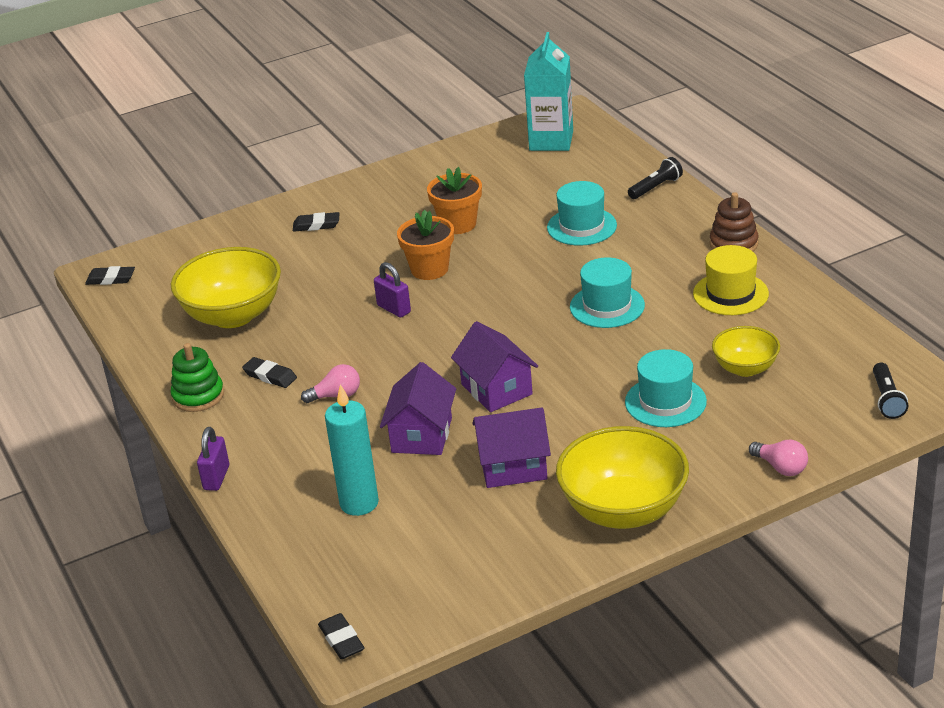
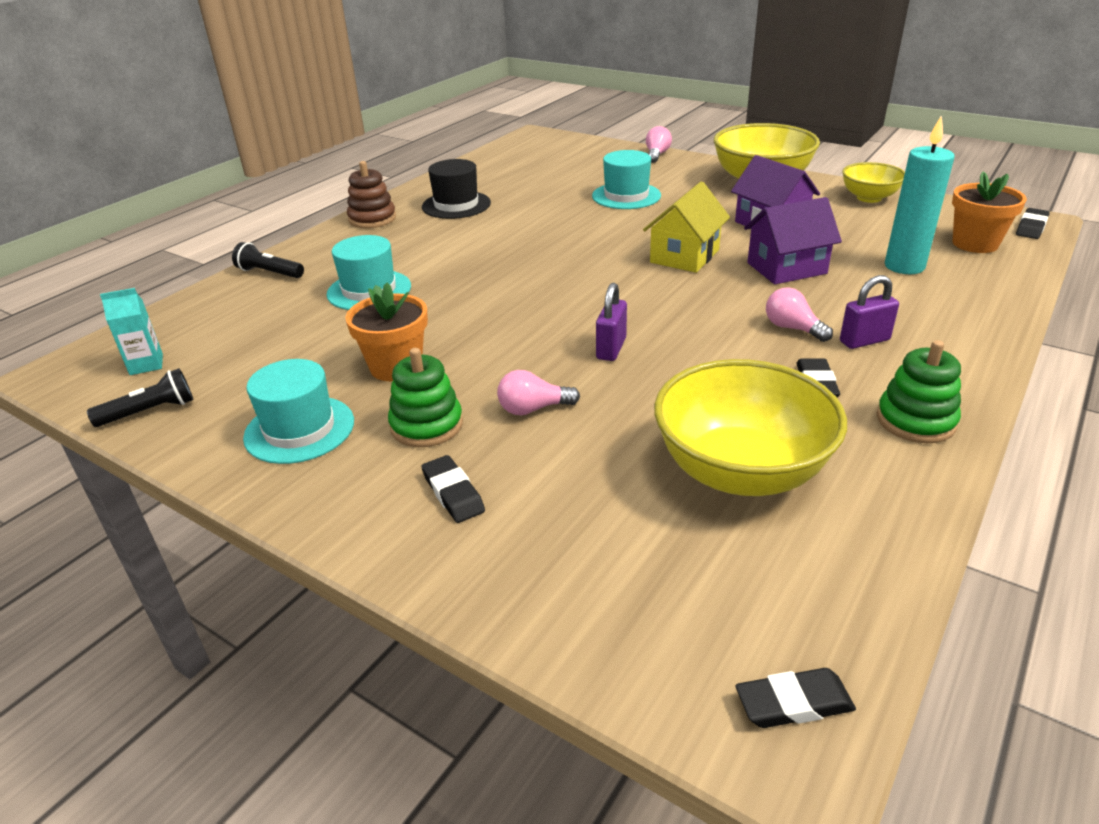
camera: 120 degrees left, 0 degrees up
(111, 279) = (793, 703): black eraser -> black eraser turned 75 degrees counterclockwise
(216, 478) = (998, 347): purple padlock -> purple padlock (864, 341)
(360, 263) = (533, 409): none -> pink light bulb
(383, 226) = (426, 425): none -> green stacking toy
(429, 269) = (512, 353): orange flower pot -> orange flower pot (975, 244)
(496, 389) = (684, 256): purple house -> yellow house
(551, 141) = (146, 364): turquoise carton -> turquoise carton, size x0.51
(607, 306) = (512, 244): turquoise hat -> turquoise hat (299, 429)
(730, 294) = (456, 205): yellow hat -> black hat
(745, 368) = (557, 182): yellow bowl -> yellow bowl (869, 198)
(887, 399) = (552, 144): black flashlight -> black flashlight (150, 412)

